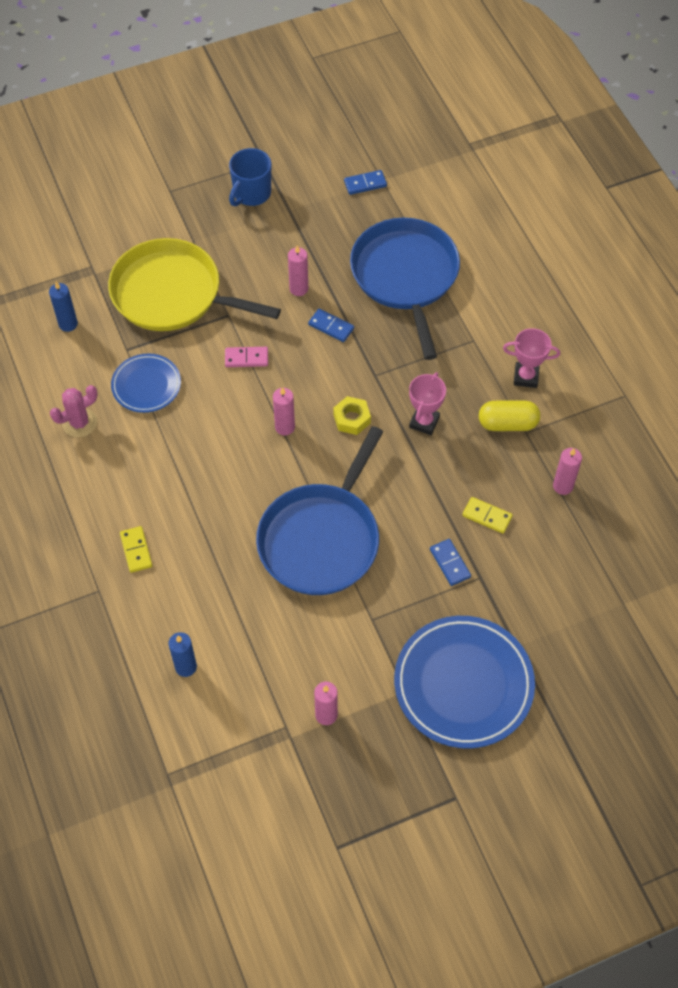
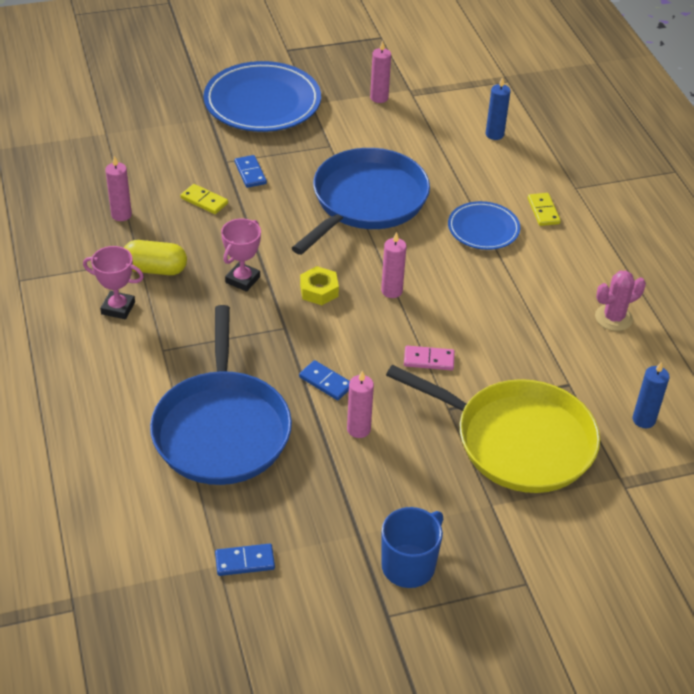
camera: 175 degrees left, 15 degrees down
(146, 385) = (543, 345): blue plate -> blue plate (483, 229)

